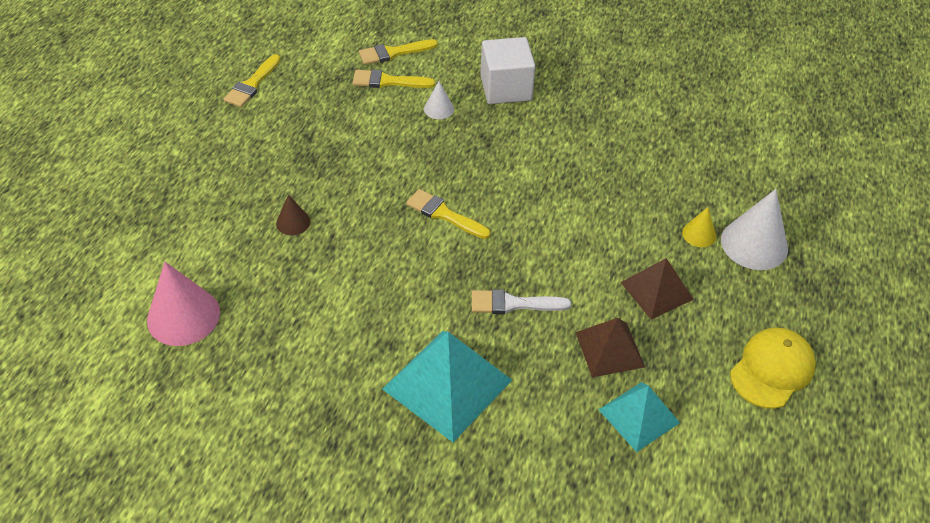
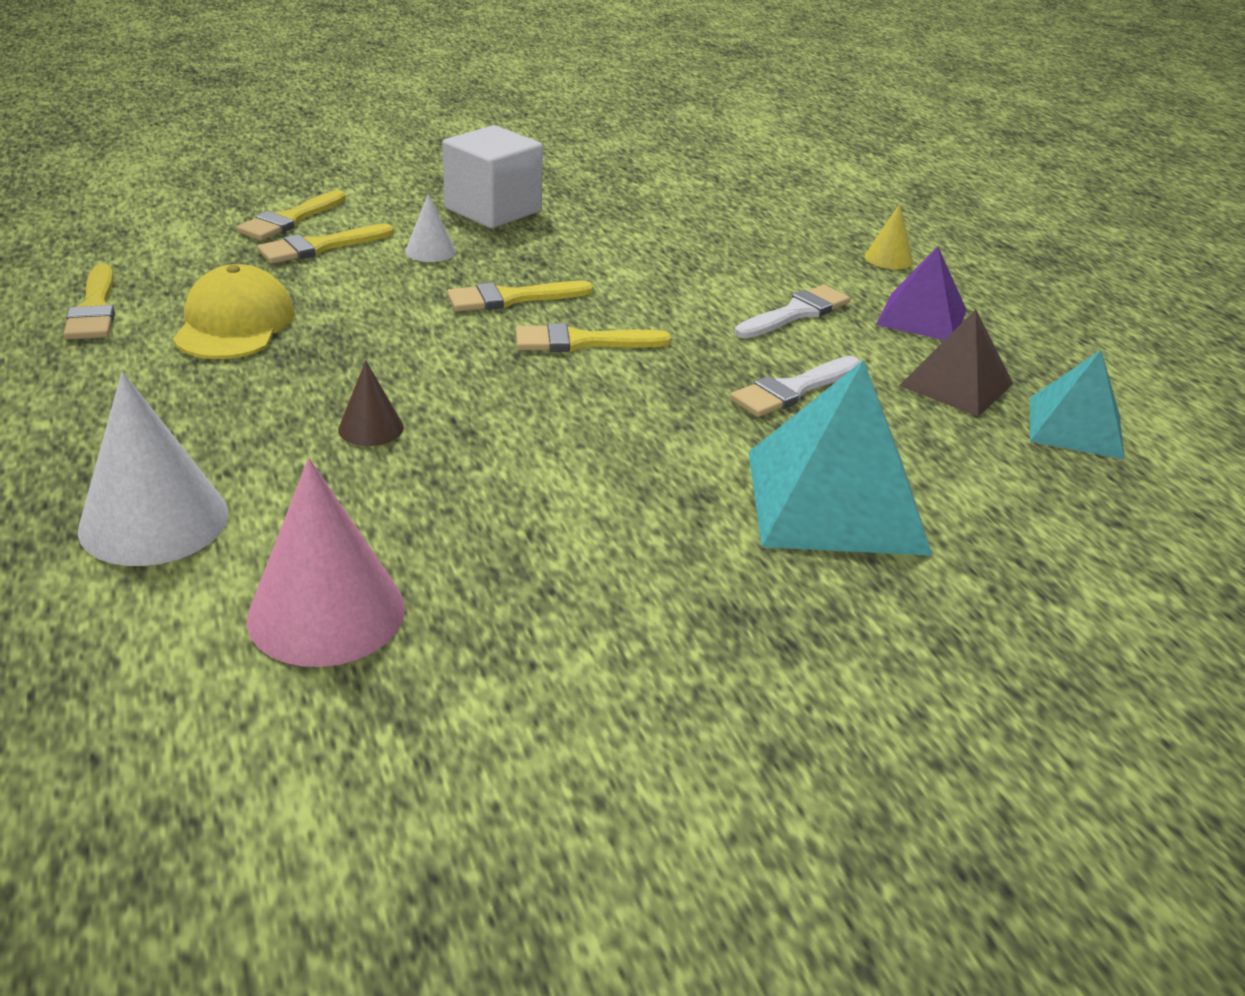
camera: 40 degrees left, 15 degrees down
(442, 165) = (511, 298): none -> yellow brush
(584, 250) = (796, 313): none -> white brush
(656, 291) = (922, 317): brown pyramid -> purple pyramid
(754, 244) = (949, 248): white cone -> white cone (154, 521)
(772, 369) = (1121, 334): yellow cap -> yellow cap (234, 324)

